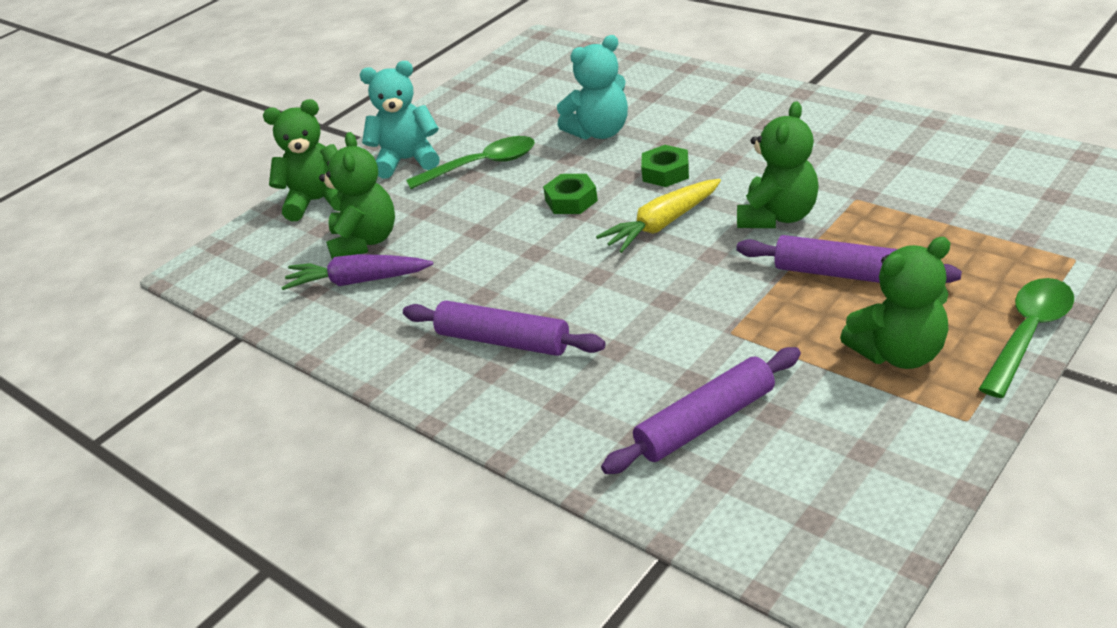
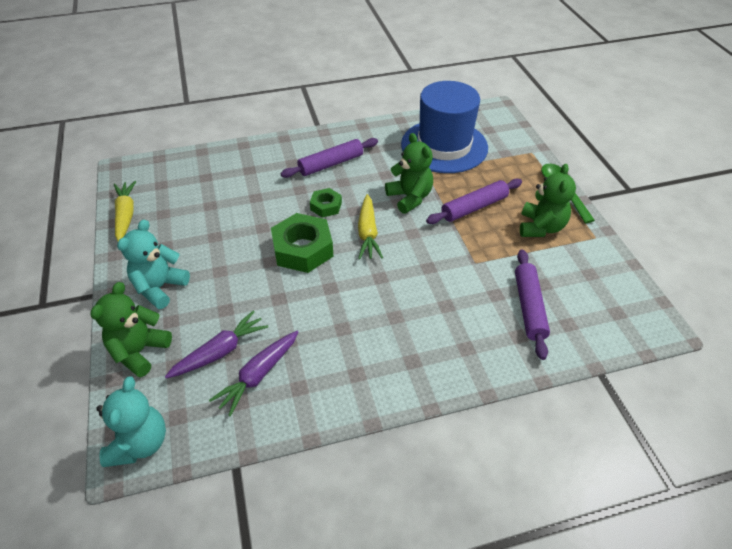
camera: 60 degrees left, 10 degrees up
(365, 242) = (220, 351): green teddy bear -> purple carrot
(479, 84) = (126, 215): none -> yellow carrot
(482, 165) = (216, 261): green spoon -> none
(503, 341) = (393, 342): purple rolling pin -> purple rolling pin (331, 164)
(571, 200) = (303, 249): green nut -> green nut, size x1.83
(599, 132) = (255, 204): turquoise teddy bear -> turquoise teddy bear (140, 443)
(938, 182) = (444, 146): none -> blue hat

